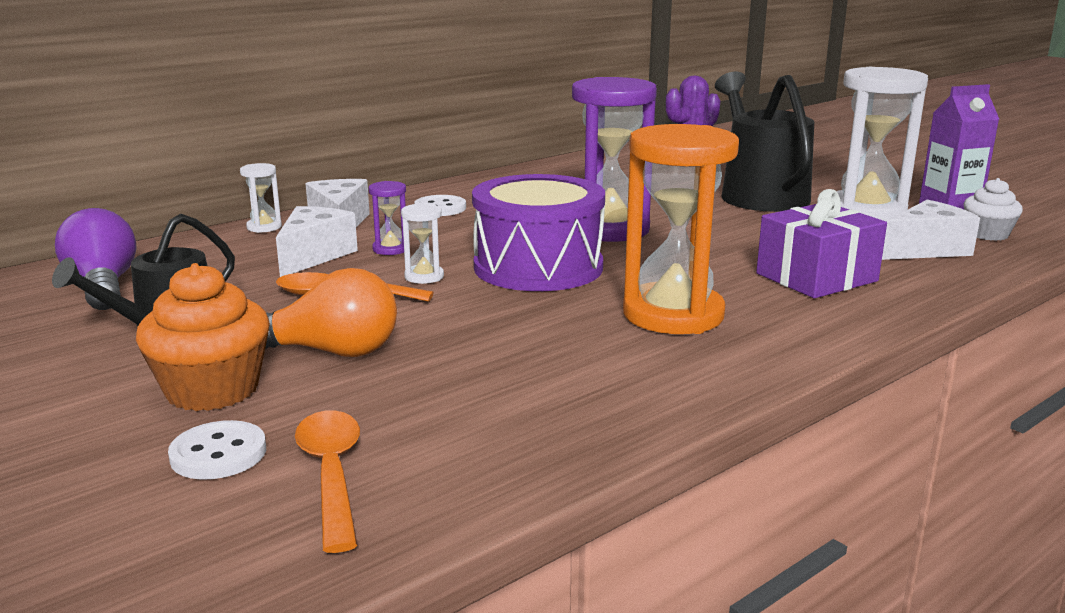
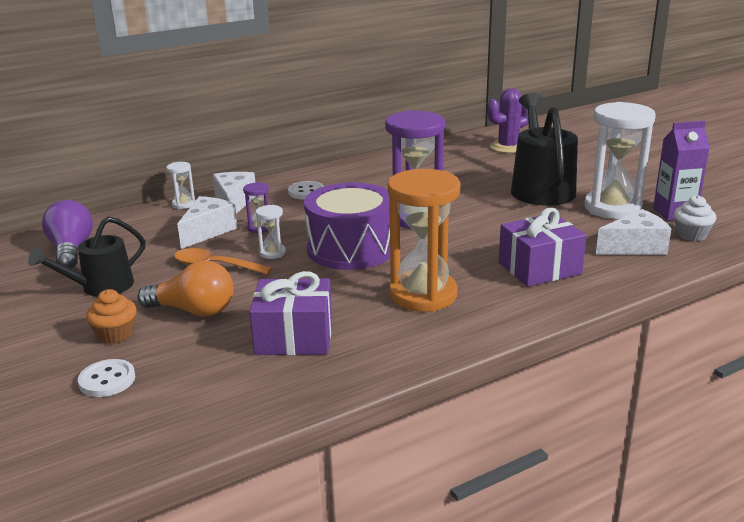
camera: 10 degrees right, 5 degrees up
(212, 390) = (116, 334): orange cupcake -> orange cupcake, size x0.63
(331, 474) = (166, 399): orange spoon -> none
(507, 376) = (294, 337): none -> purple gift

